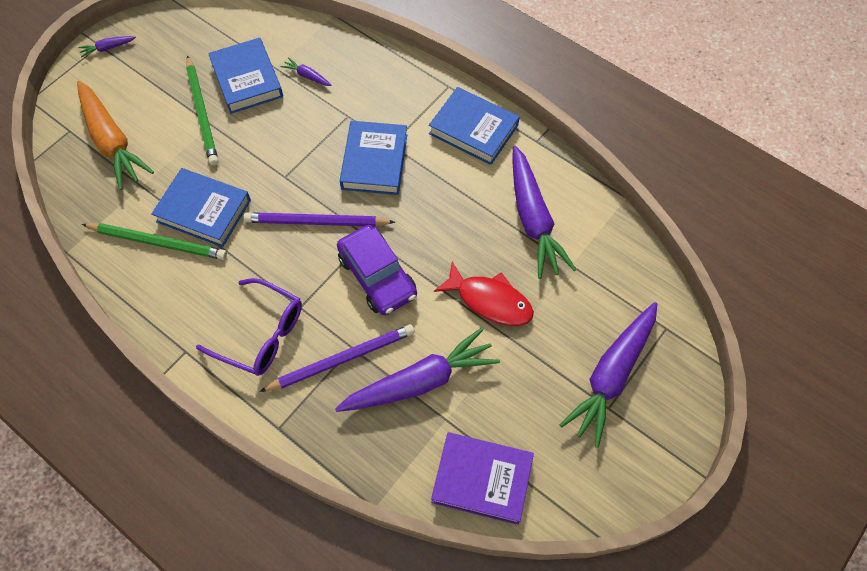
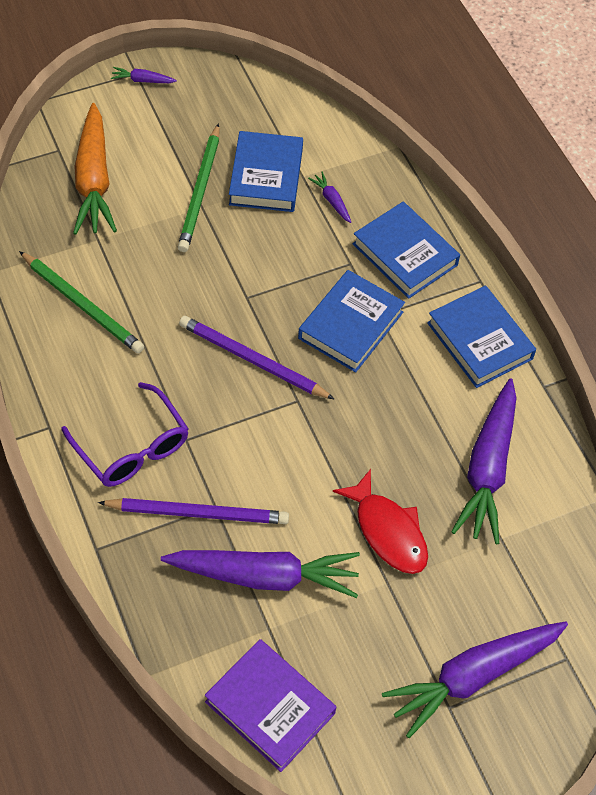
camera: 25 degrees right, 5 degrees down
(204, 210) = (145, 294): blue book -> blue book (405, 254)
(377, 276) = (283, 447): purple car -> none

